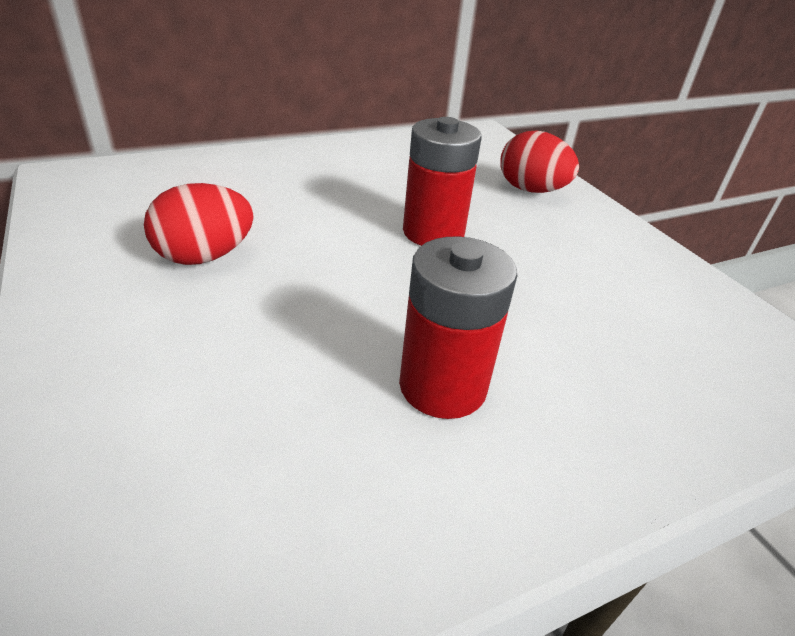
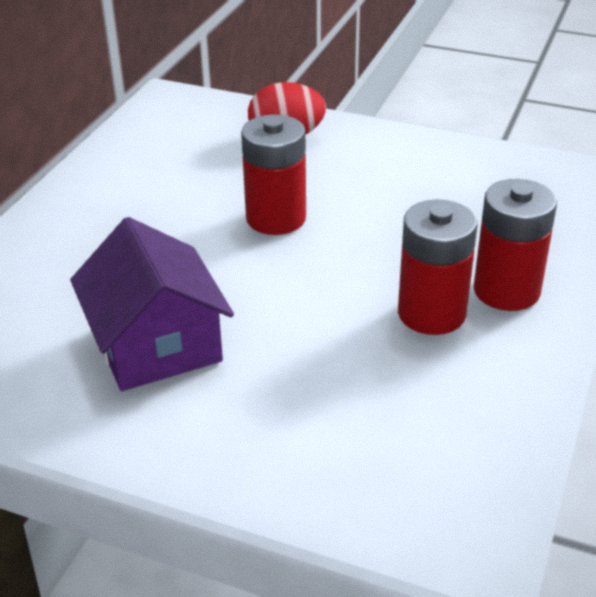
camera: 40 degrees left, 0 degrees up
(205, 256) = (156, 344): red egg -> purple house
(556, 422) = (506, 290): none -> red battery

